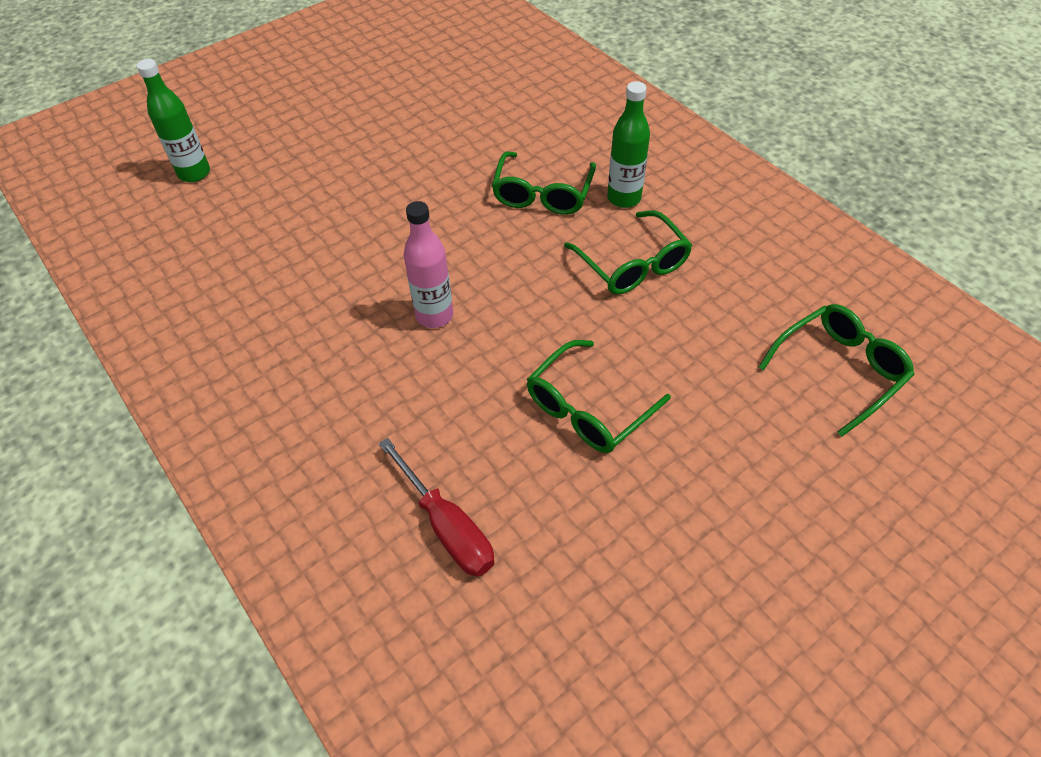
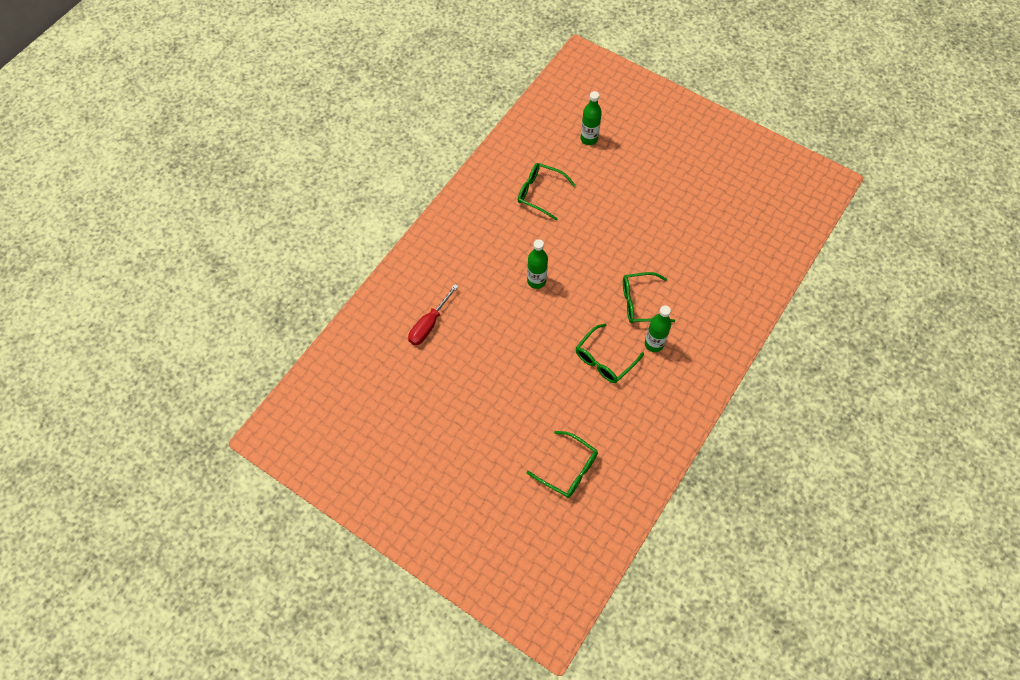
camera: 70 degrees right, 10 degrees up
(434, 315) = (536, 281): pink bottle -> green bottle
(588, 408) = (505, 362): green glasses -> green glasses (540, 193)

